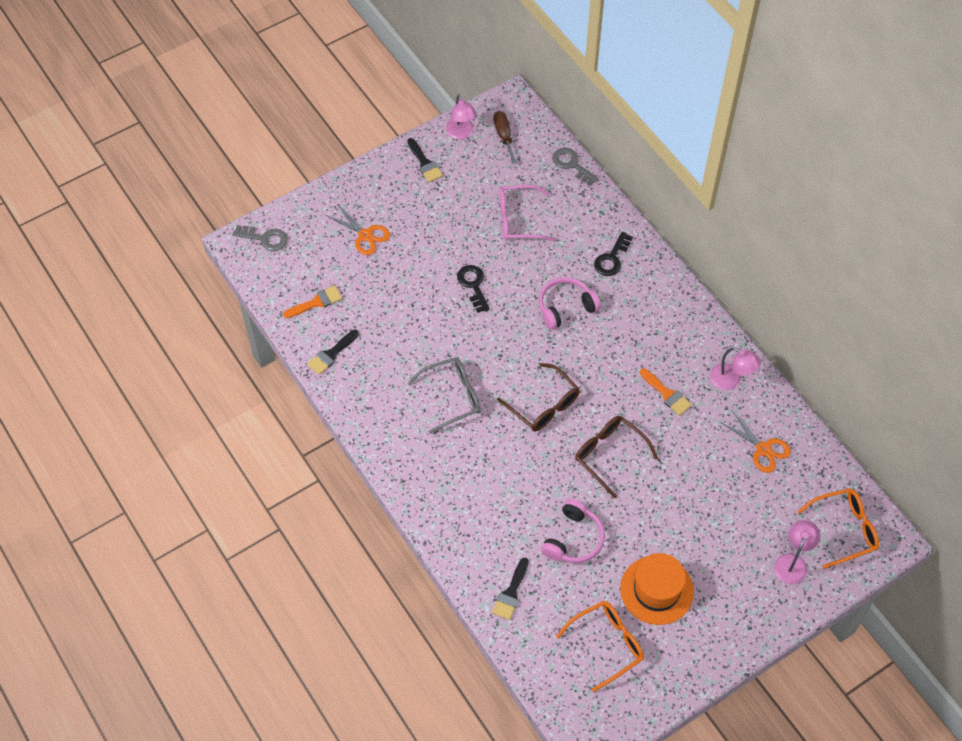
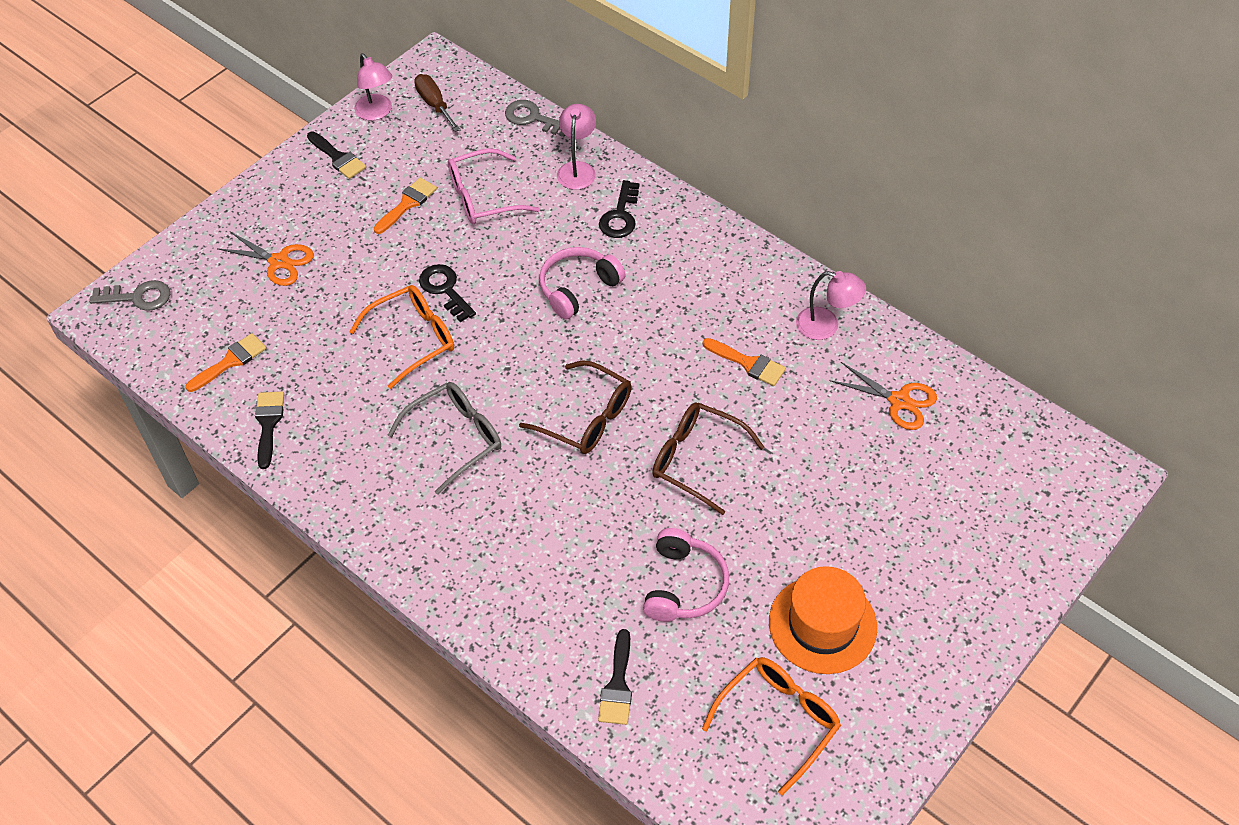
camera: 15 degrees left, 5 degrees down
(331, 354) = (268, 424): black brush -> black brush turned 150 degrees clockwise
(464, 212) = (407, 204): none -> orange brush
(792, 562) = (992, 537): pink lamp -> pink lamp (577, 169)
(844, 530) = (1043, 477): orange glasses -> orange glasses (413, 339)

